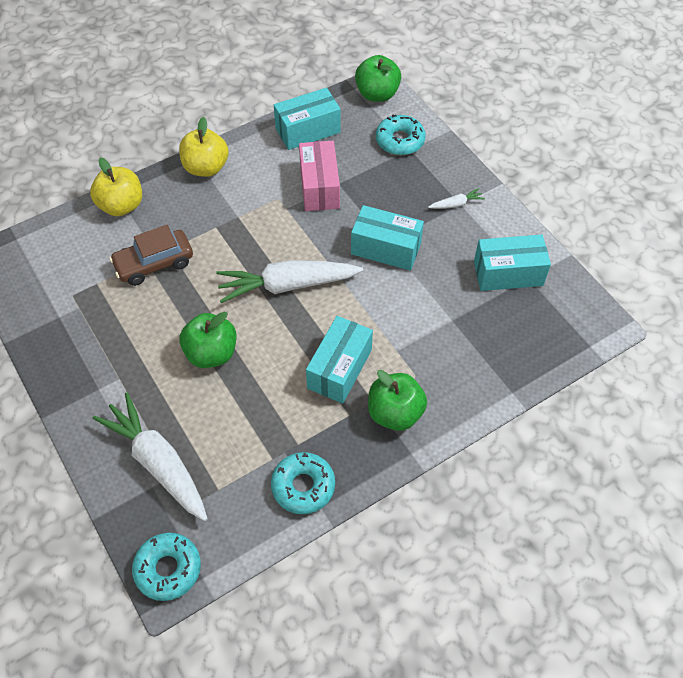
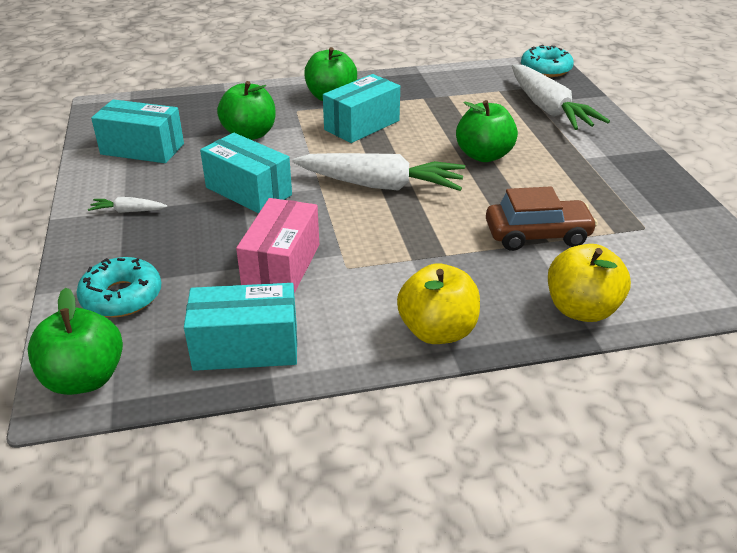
camera: 160 degrees left, 20 degrees down
(303, 486) = (429, 81): turquoise donut -> none
(434, 322) = (249, 134): none -> green apple

